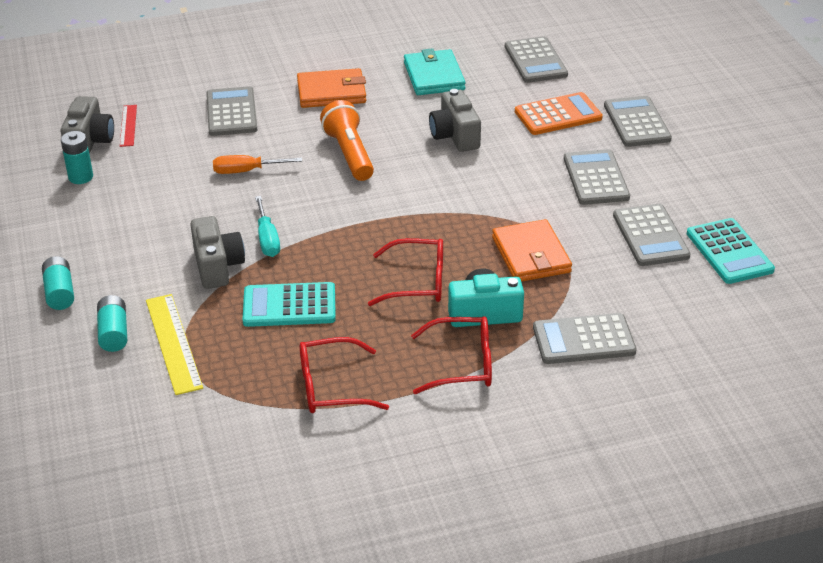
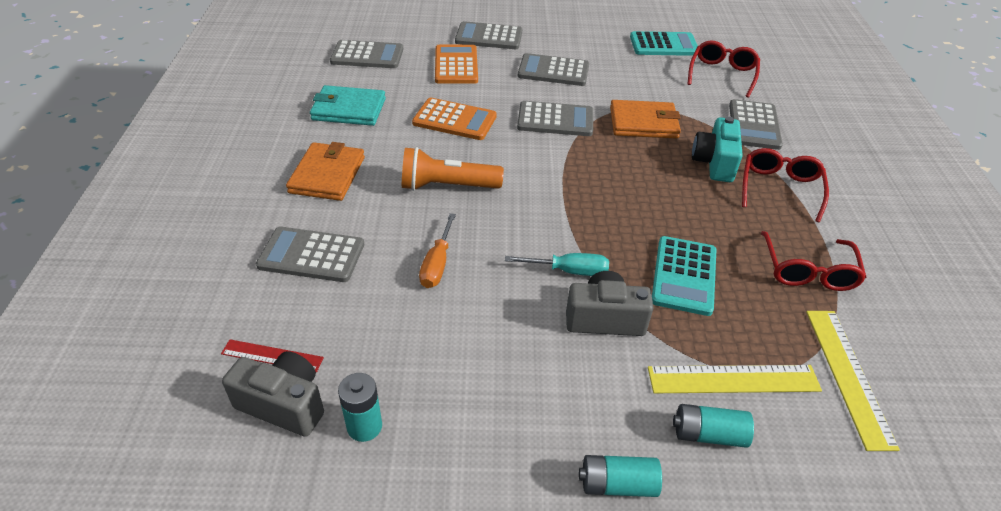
camera: 75 degrees left, 5 degrees up
(199, 413) = (848, 375): none -> yellow ruler
(416, 282) = (665, 189): red glasses -> red glasses (722, 75)
(455, 136) = (454, 120): grey camera -> orange calculator
(650, 236) = (636, 68): grey calculator -> grey calculator (555, 120)

